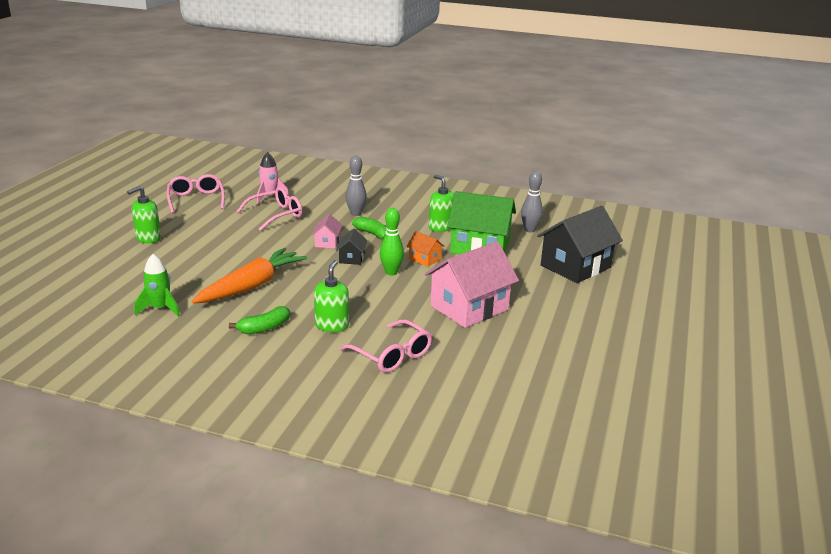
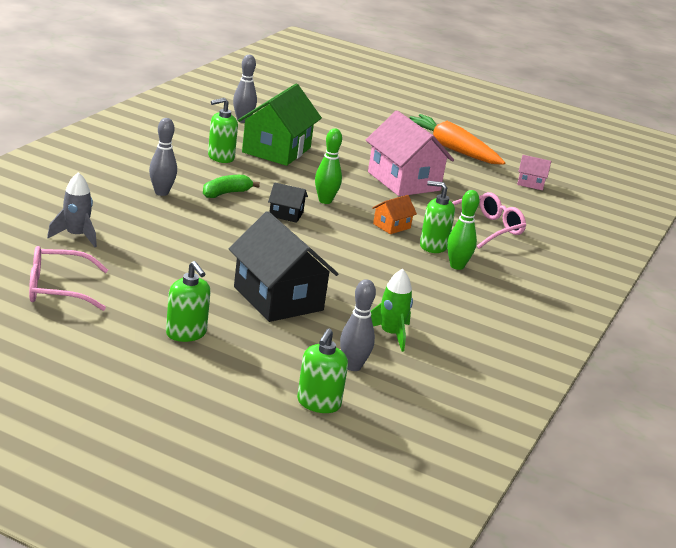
camera: 85 degrees left, 0 degrees up
(60, 285) = (318, 403): none -> green soap dispenser
(110, 295) = (353, 366): none -> grey bowling pin
(252, 286) = (343, 276): orange carrot -> orange carrot (451, 149)
(264, 328) = (436, 279): green banana -> none
(270, 197) = (76, 236): pink rocket -> grey rocket
(275, 215) = (144, 240): pink glasses -> none
(296, 338) = (457, 266): none -> green bowling pin
(327, 242) = (240, 221): pink house -> pink house (530, 183)
(425, 259) = (297, 180): orange house -> orange house (391, 226)
(575, 266) = (330, 122): black house -> black house (278, 298)

